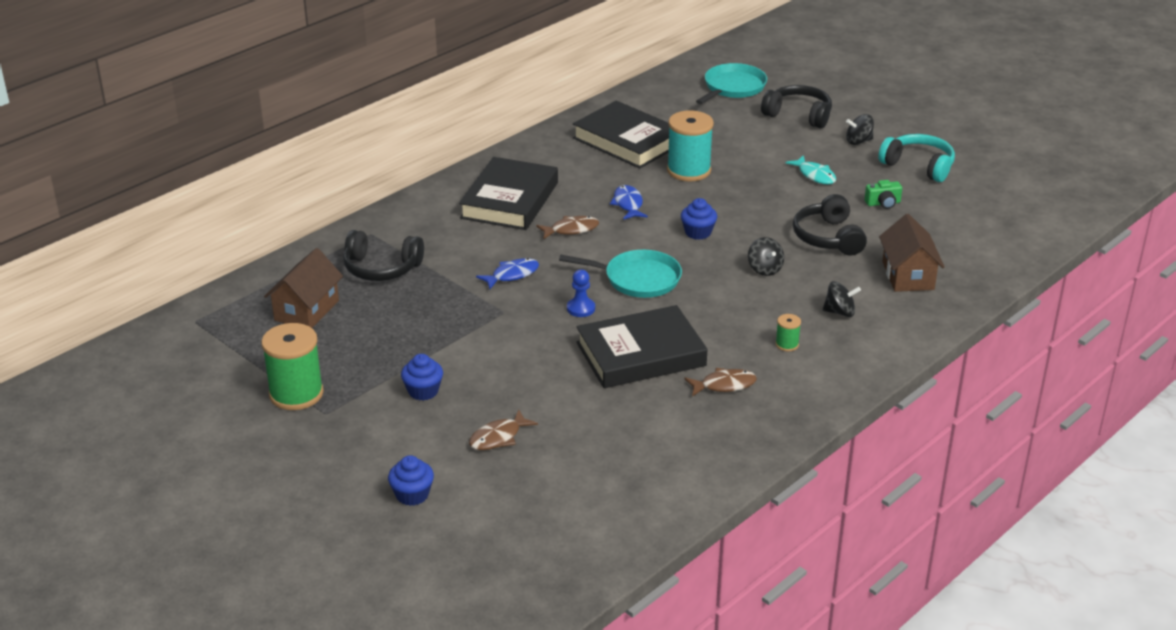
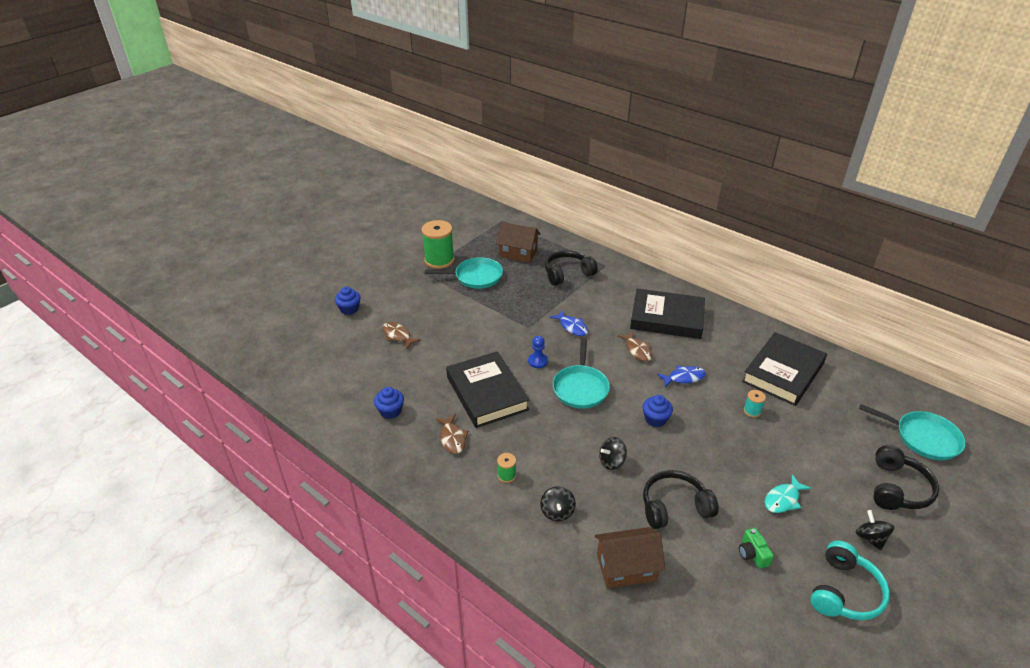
camera: 85 degrees right, 5 degrees up
(360, 355) = (476, 277): none -> turquoise pan
(381, 268) = (567, 274): black headphones -> black headphones turned 60 degrees clockwise
(423, 391) = (442, 303): blue cupcake -> blue cupcake (390, 411)
(688, 170) = (752, 411): turquoise spool -> turquoise spool, size x0.45

